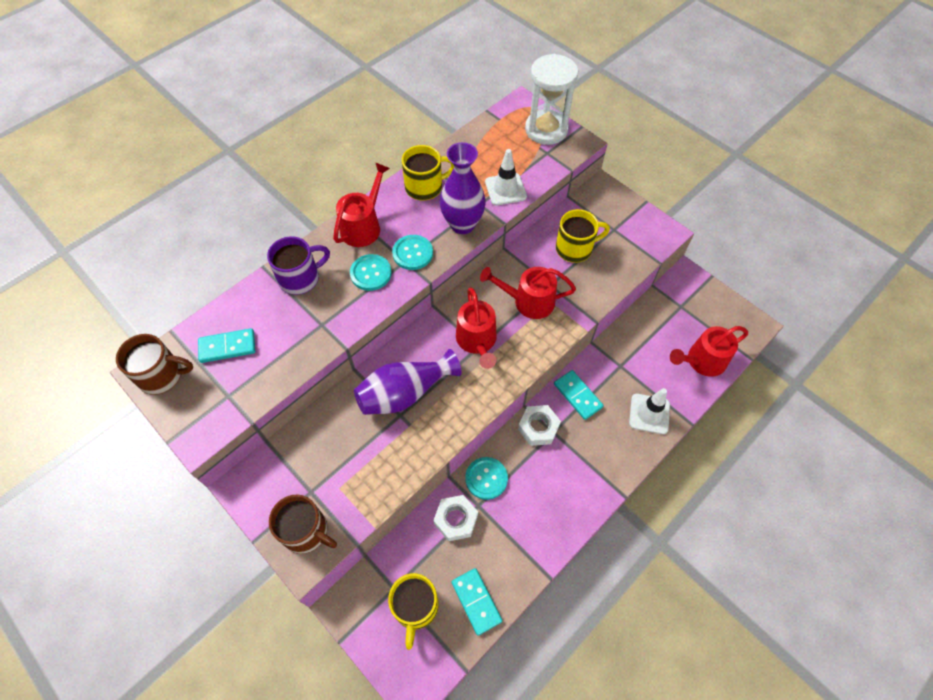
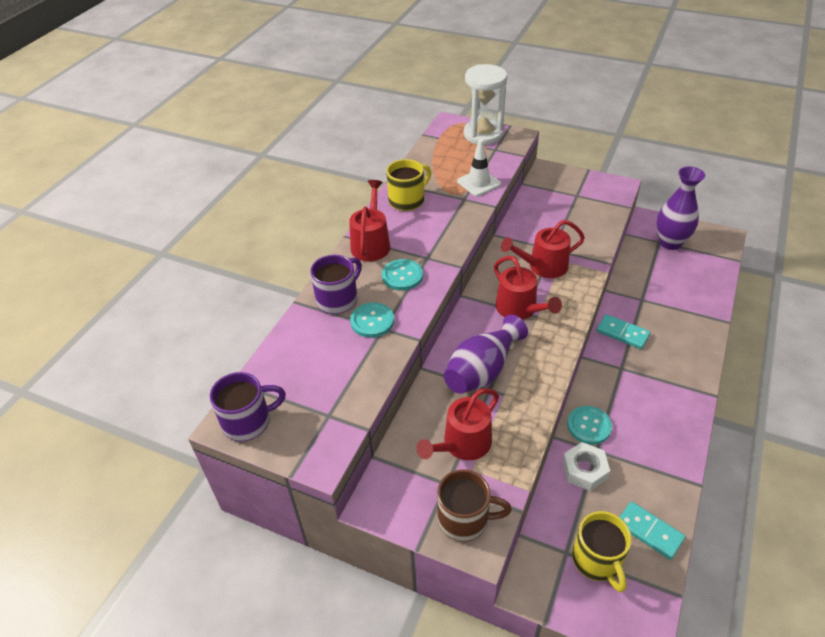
camera: 20 degrees left, 15 degrees down
(162, 375) = (248, 421): brown mug -> purple mug
(227, 347) = (302, 376): turquoise domino -> none
(412, 253) = (430, 250): turquoise button -> turquoise button (372, 321)
(462, 224) = (459, 217): purple vase -> purple vase (670, 243)
(538, 427) = (606, 369): white nut -> none
(575, 248) = (555, 217): yellow mug -> none
(649, 414) = (690, 326): white traffic cone -> none
(702, 361) = (703, 274): red watering can -> red watering can (463, 444)

